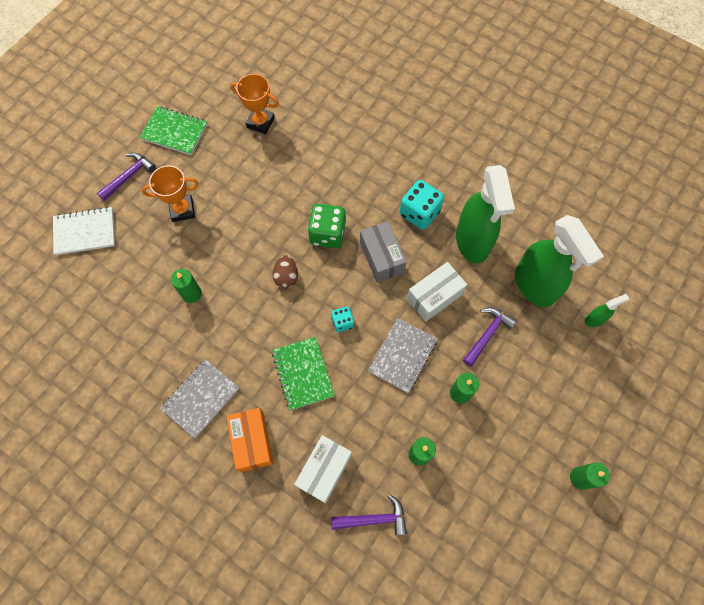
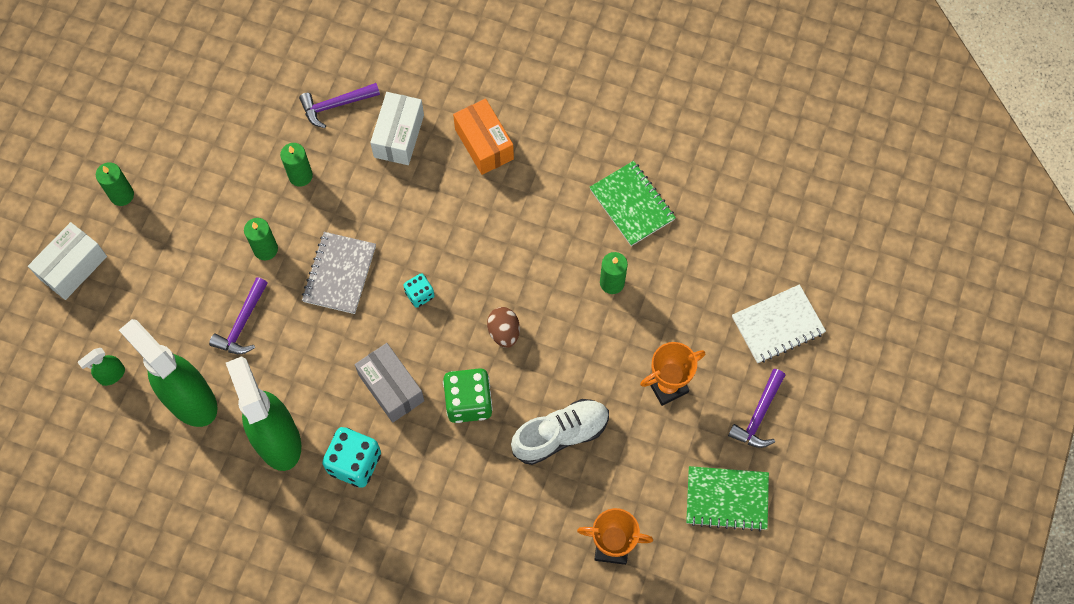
camera: 165 degrees right, 0 degrees up
(200, 398) = (556, 172): grey notebook -> none
(269, 197) = (560, 434): none -> white shoe
(303, 374) = (450, 225): green notebook -> green notebook (632, 204)
(434, 296) = (314, 354): white box -> white box (73, 267)

